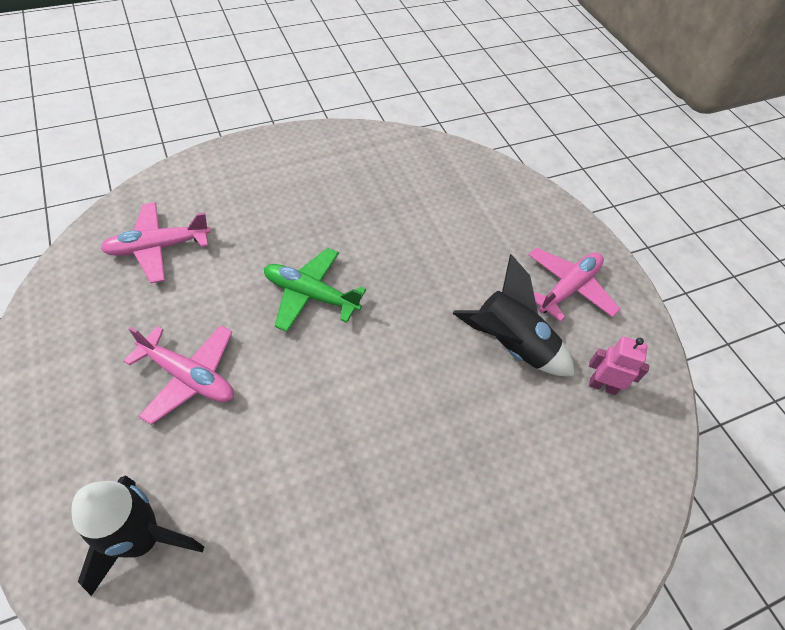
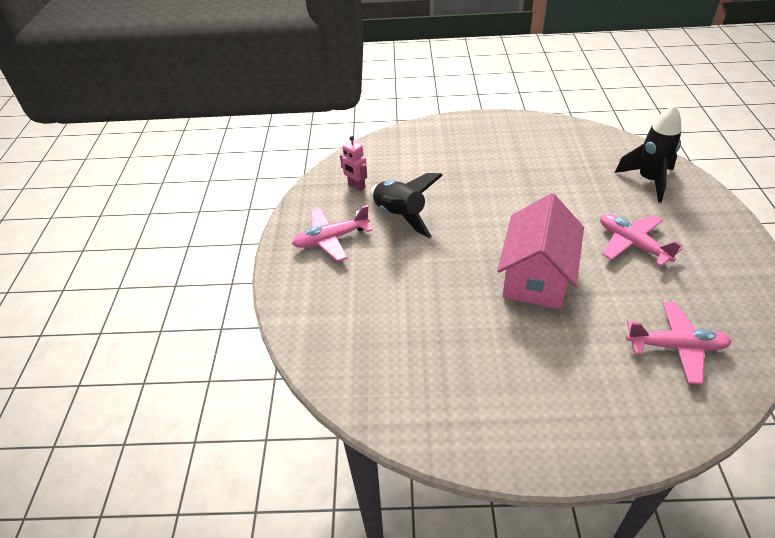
camera: 150 degrees left, 10 degrees down
(311, 295) = (536, 277): green plane -> pink house

